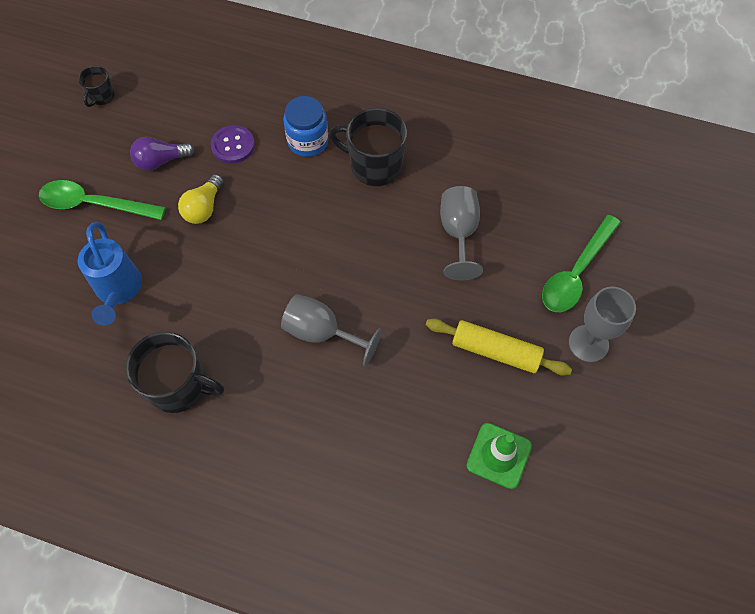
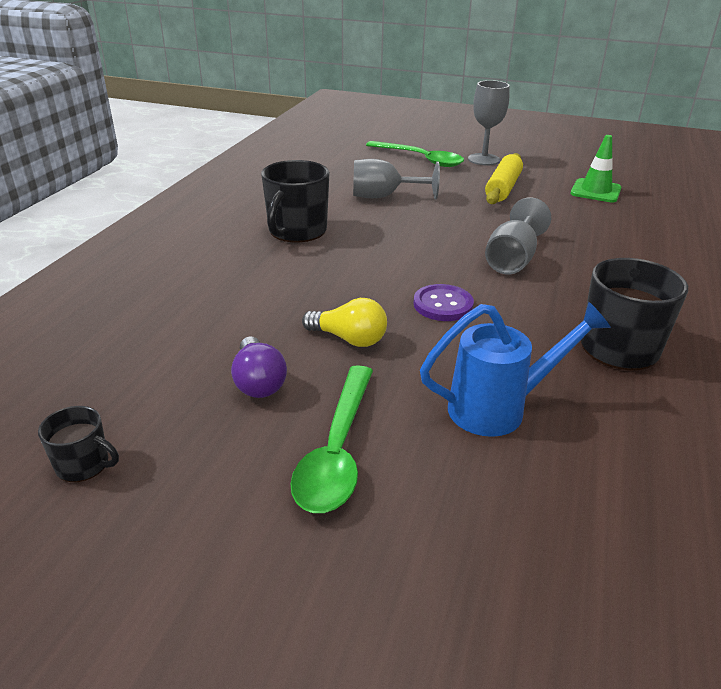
camera: 90 degrees left, 30 degrees down
(233, 145) = (245, 319): purple button -> purple button (443, 305)
(308, 141) = (252, 267): blue jar -> none

